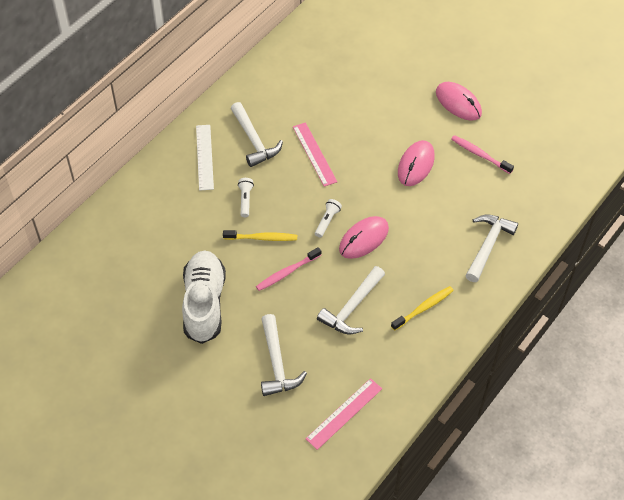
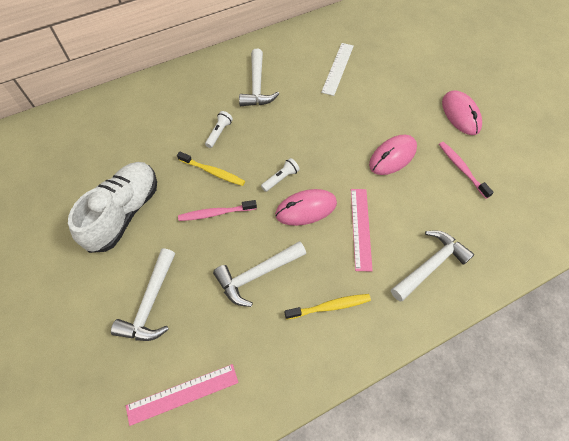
camera: 25 degrees right, 5 degrees up
(204, 157) = (208, 85): white ruler -> white ruler (337, 68)
(314, 154) = (303, 114): pink ruler -> pink ruler (360, 228)

